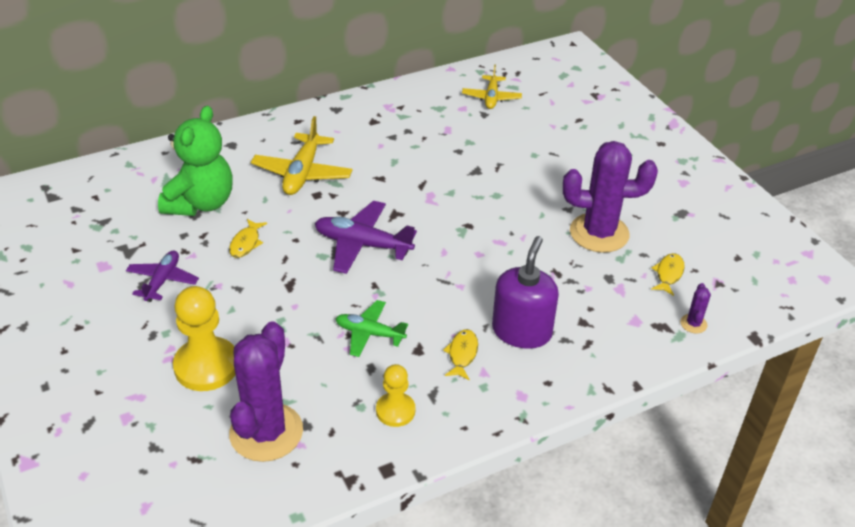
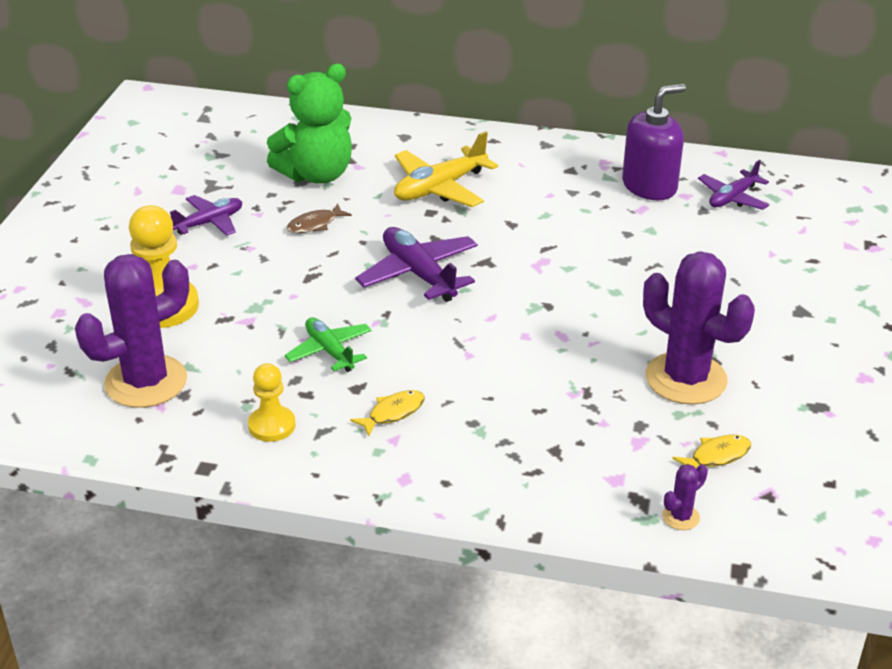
camera: 40 degrees right, 5 degrees down
(246, 243) = (315, 224): yellow fish -> brown fish
(491, 98) = (732, 198): yellow plane -> purple plane
(521, 331) = (478, 424): purple soap dispenser -> purple soap dispenser (649, 186)

